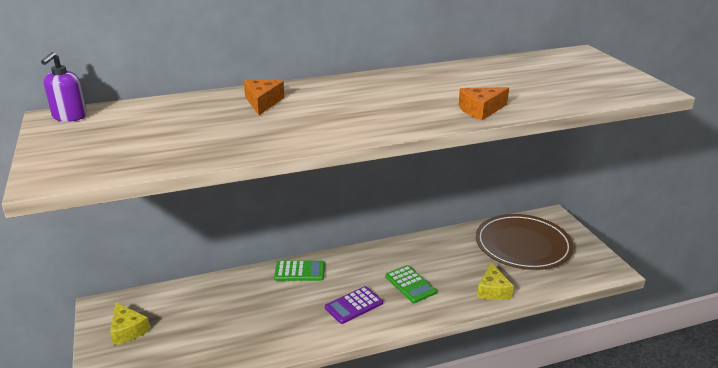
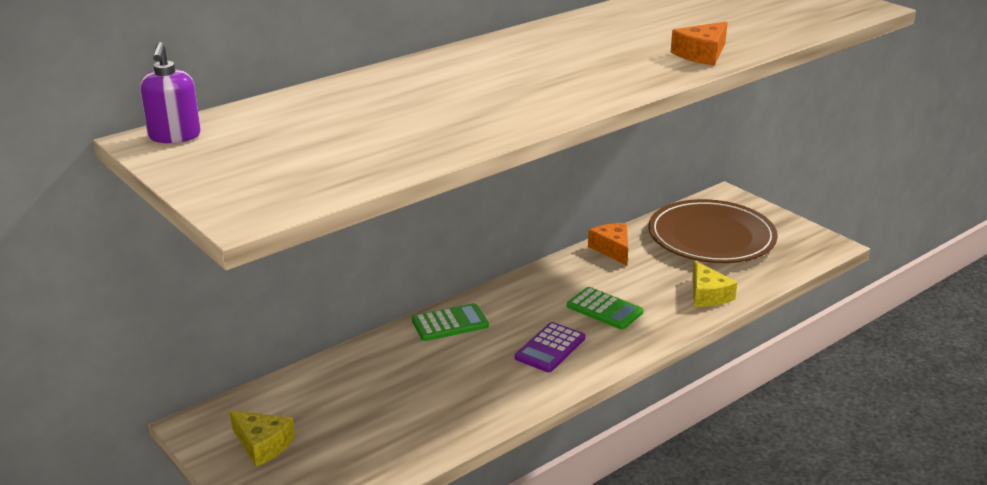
camera: 20 degrees left, 0 degrees up
(263, 102) = (425, 81): orange cheese -> orange cheese (612, 249)

